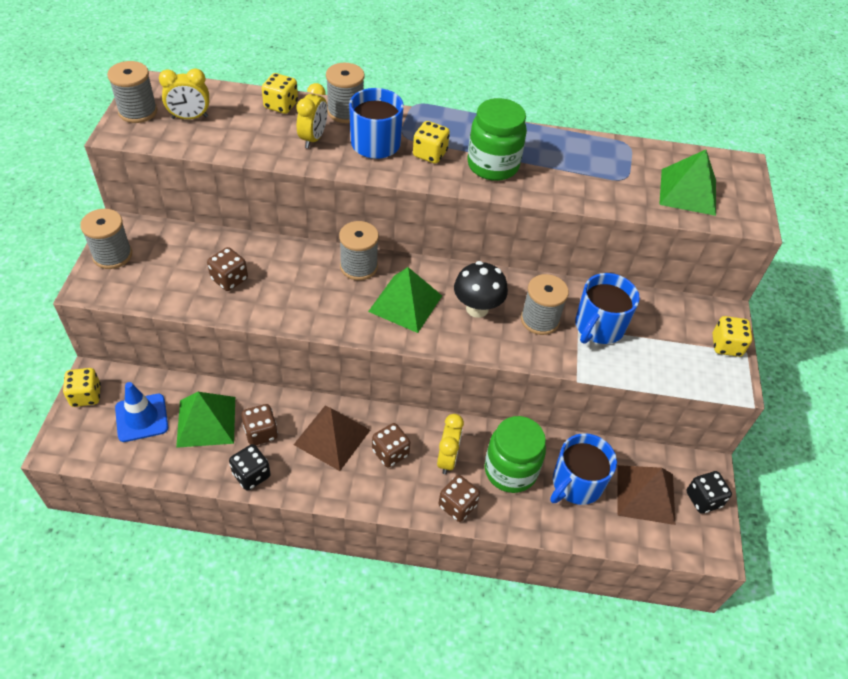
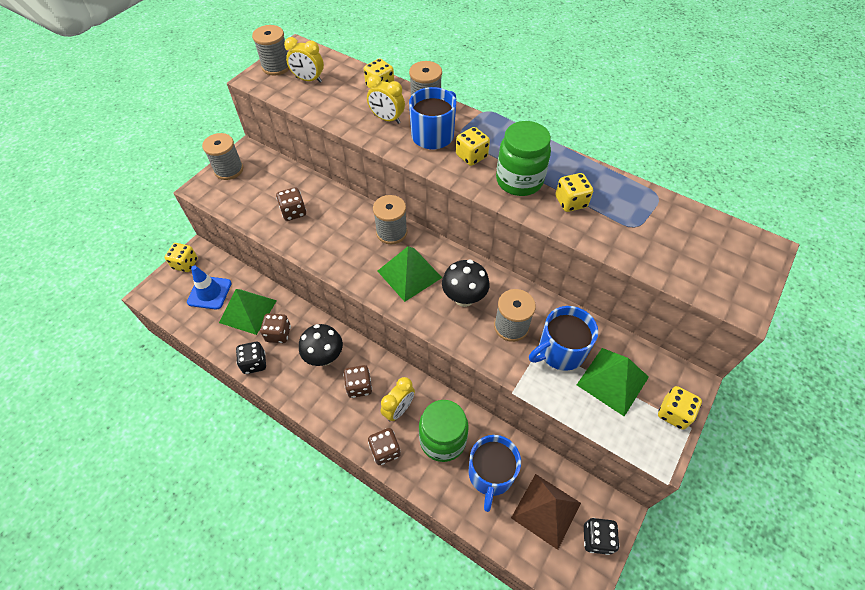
camera: 30 degrees right, 5 degrees up
(313, 138) = (387, 119): yellow clock -> yellow clock turned 75 degrees clockwise
(332, 437) = (324, 357): brown pyramid -> black mushroom
(554, 172) = (570, 202): none -> yellow dice
(576, 483) = (490, 474): blue mug -> blue mug turned 60 degrees counterclockwise
(688, 191) = (691, 257): green pyramid -> green pyramid (612, 380)

